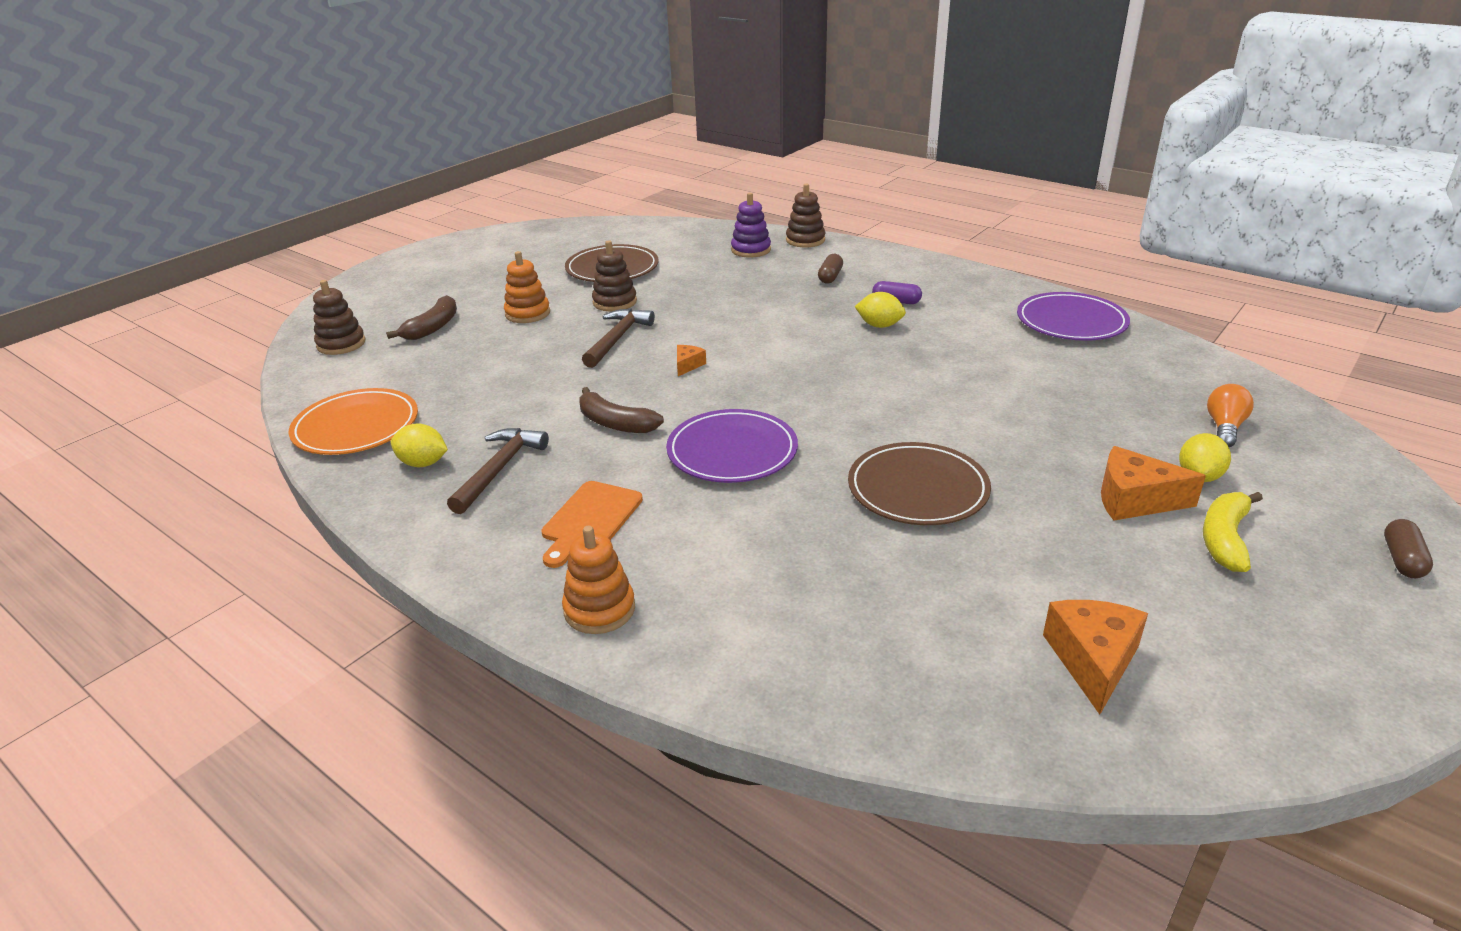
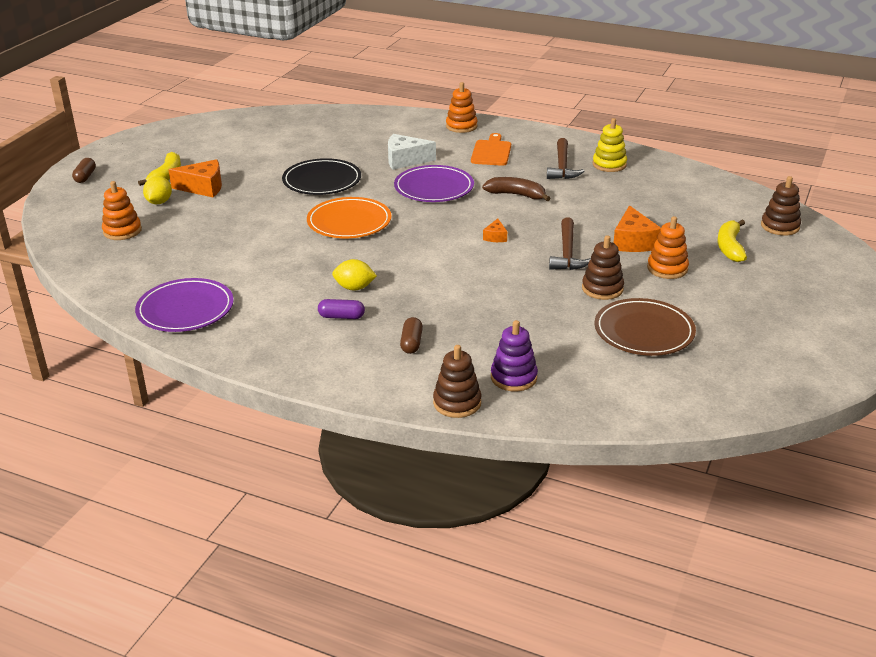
camera: 165 degrees right, 0 degrees up
(356, 427) = (677, 177): orange plate -> orange plate (349, 222)
(423, 463) = (609, 165): yellow lemon -> yellow stacking toy
(432, 327) = (730, 247): brown banana -> yellow banana
(757, 520) = (405, 160): none -> white cheese
(918, 489) = (322, 181): brown plate -> black plate
(1092, 661) = (251, 133): orange cheese -> orange cheese (633, 242)
(1224, 428) = (122, 231): orange light bulb -> orange stacking toy

